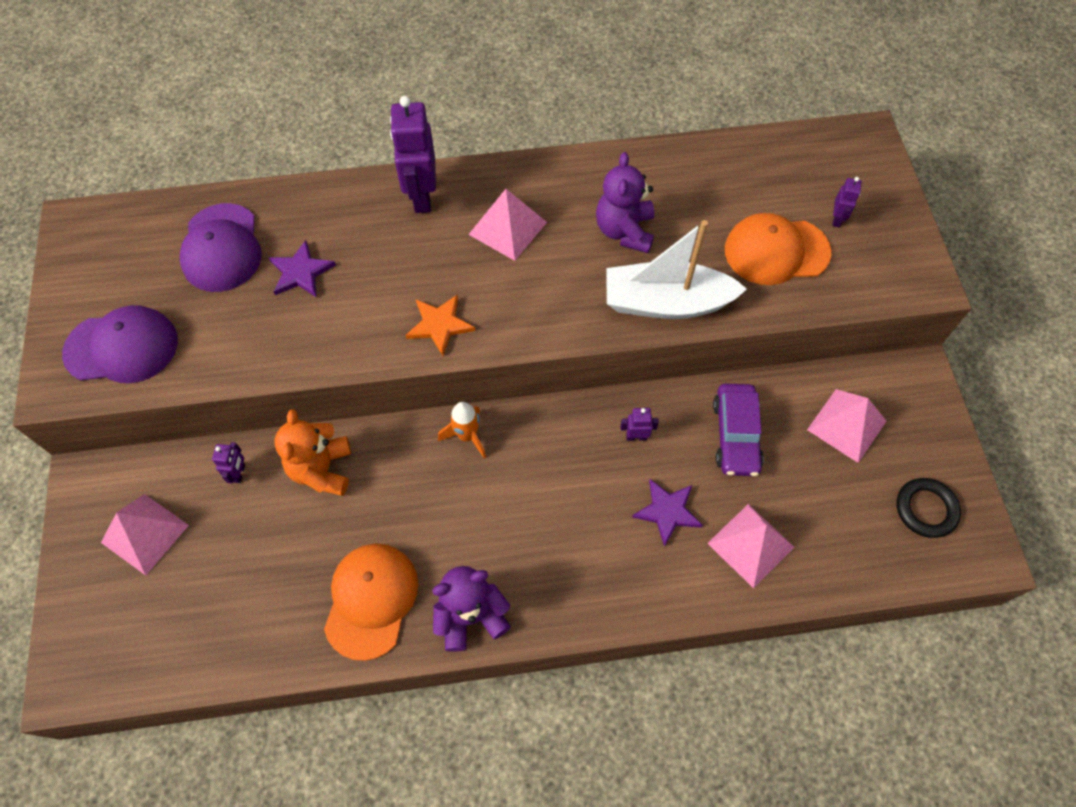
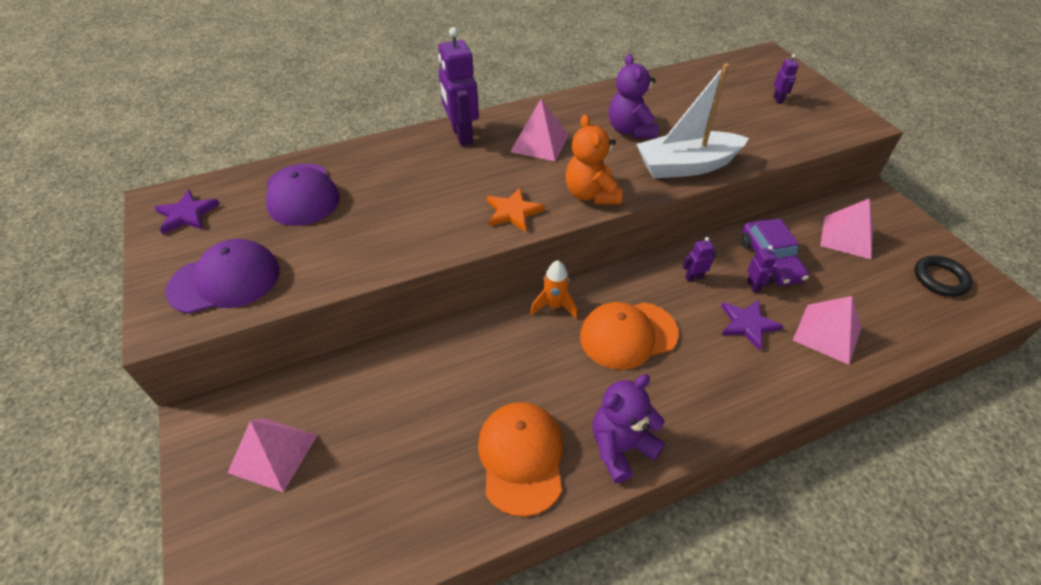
camera: 15 degrees left, 15 degrees down
(239, 473) = (356, 379): purple robot -> purple robot (753, 286)
(301, 272) = (378, 198): purple star -> purple star (187, 214)
(322, 469) = (434, 359): orange teddy bear -> orange teddy bear (591, 194)
(776, 251) = (748, 123): orange cap -> orange cap (628, 335)

